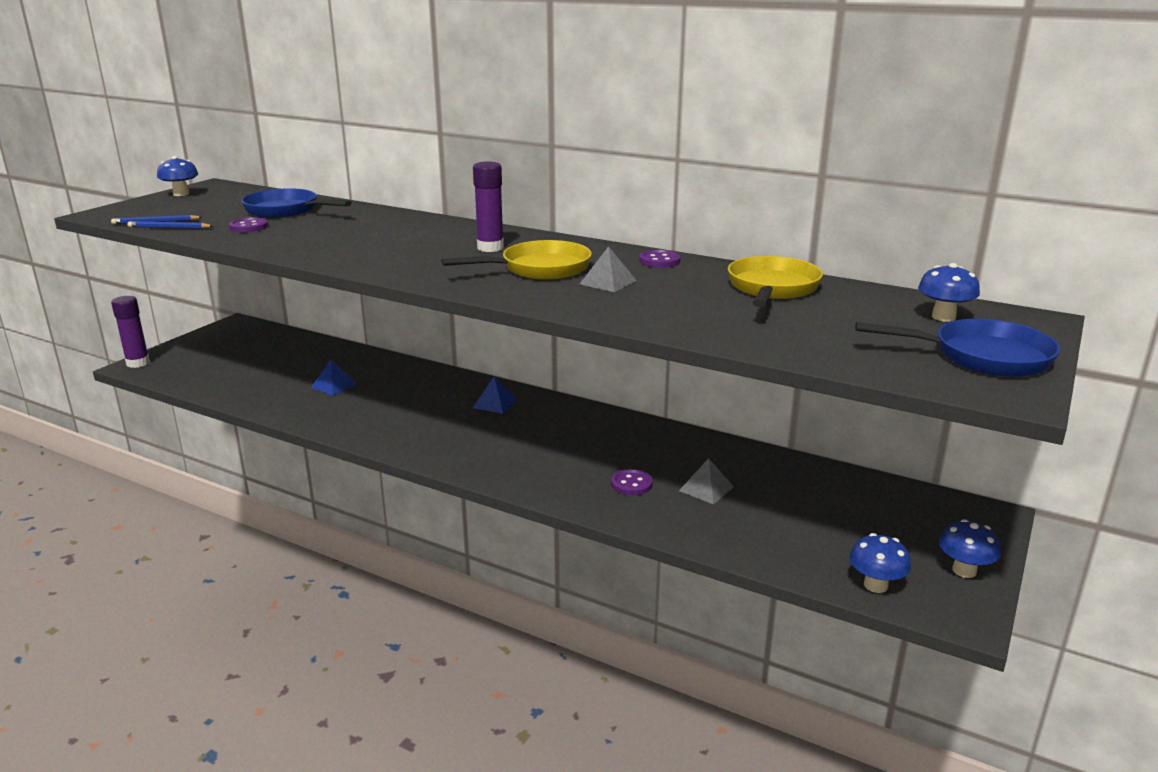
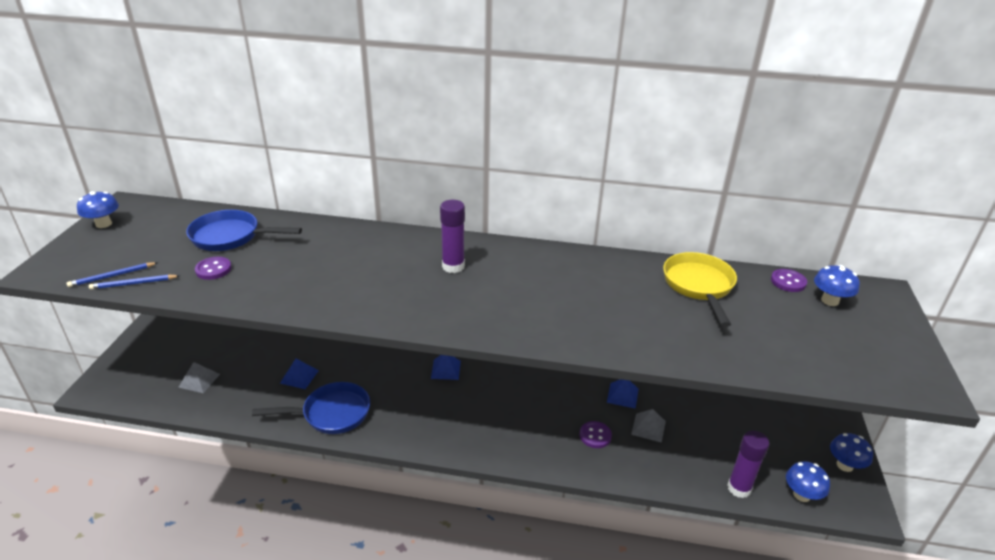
camera: 20 degrees left, 10 degrees up
(138, 363) = (94, 385): purple glue stick -> purple glue stick (739, 488)
(539, 269) = (513, 291): yellow pan -> none
(607, 282) = (578, 300): grey pyramid -> grey pyramid (199, 380)
(659, 261) = (596, 262): purple button -> purple button (788, 282)
(694, 456) = (622, 395): none -> blue pyramid
(982, 357) = (883, 346): blue pan -> blue pan (331, 413)

